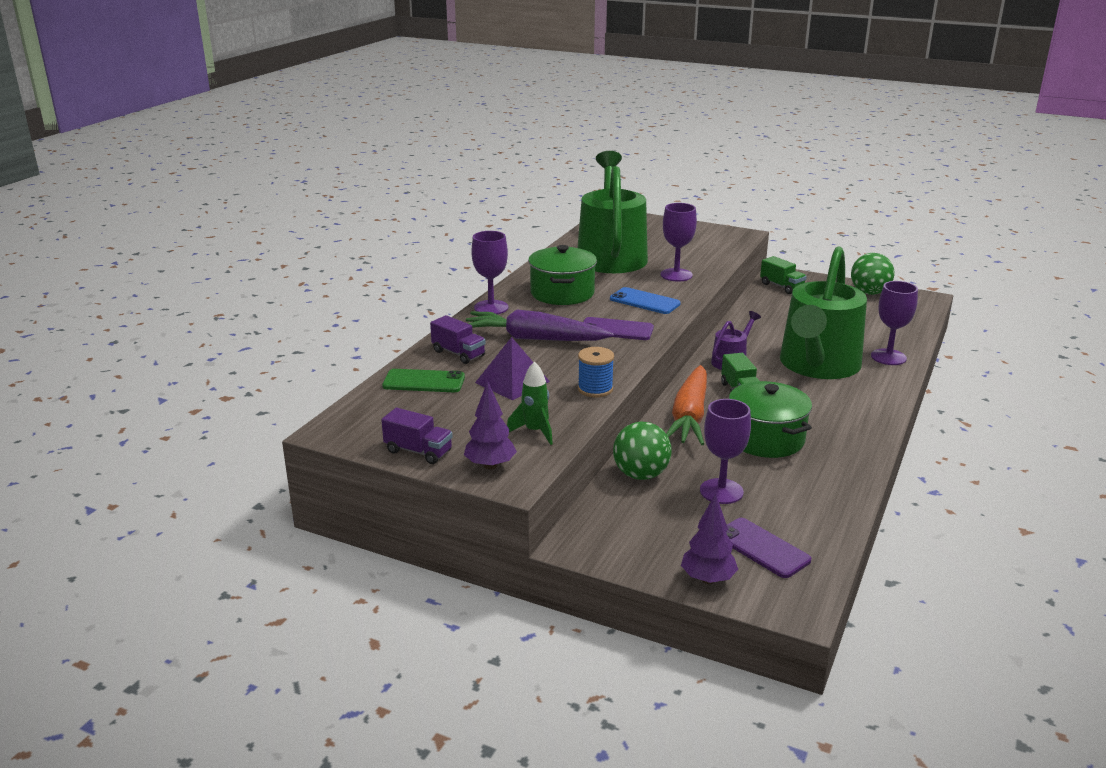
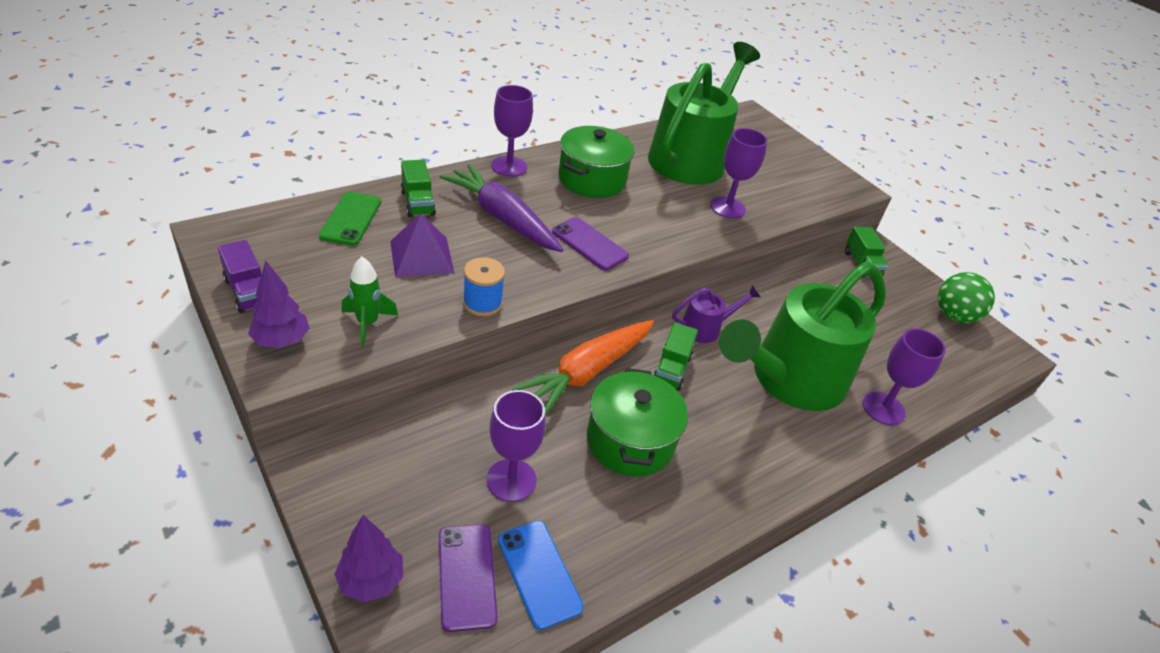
camera: 25 degrees right, 15 degrees up
(424, 382) = (351, 219): green phone -> green phone turned 60 degrees clockwise
(458, 353) = (417, 203): purple truck -> green truck
(641, 475) = (461, 415): green ball -> none
(644, 301) = (658, 224): blue phone -> blue phone (539, 573)

